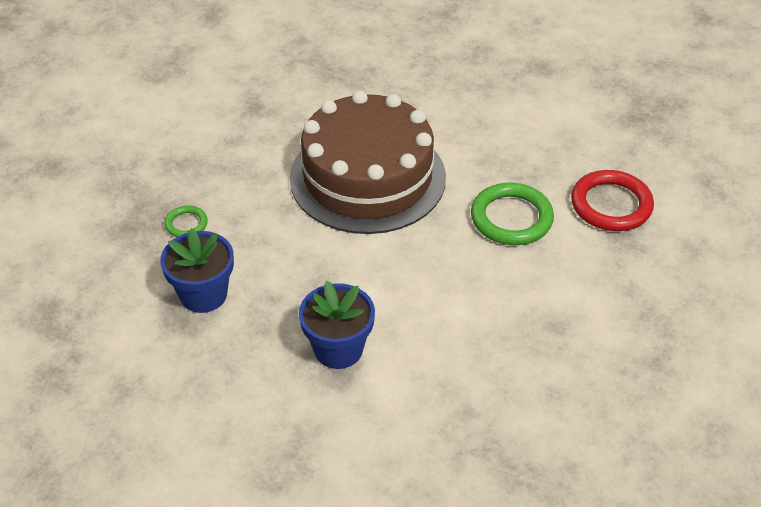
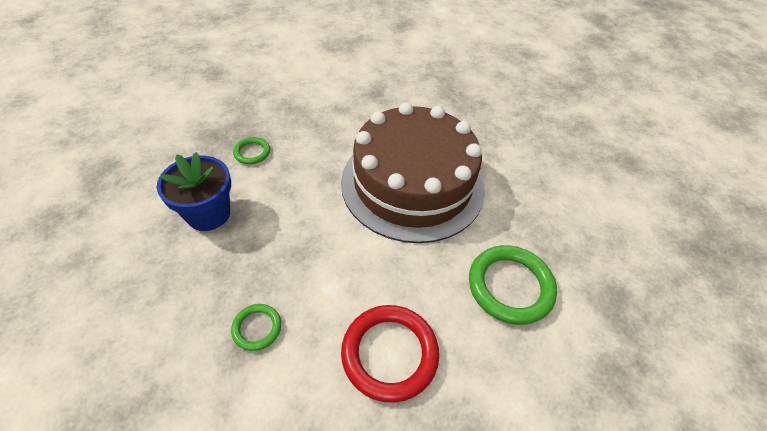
camera: 30 degrees right, 5 degrees up
(338, 349) = (257, 328): blue flower pot -> green ring
(611, 205) = (622, 328): red ring -> red ring (389, 354)

